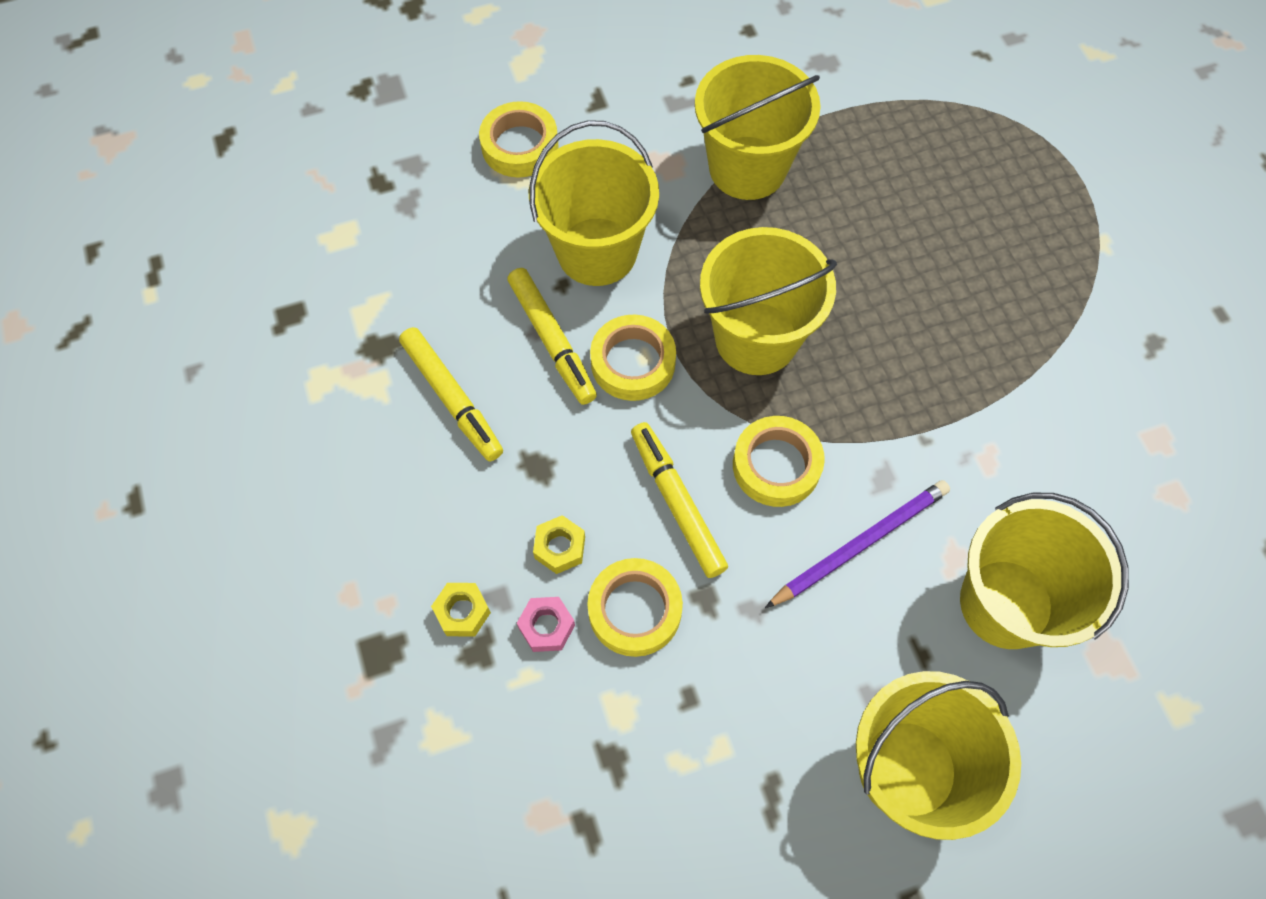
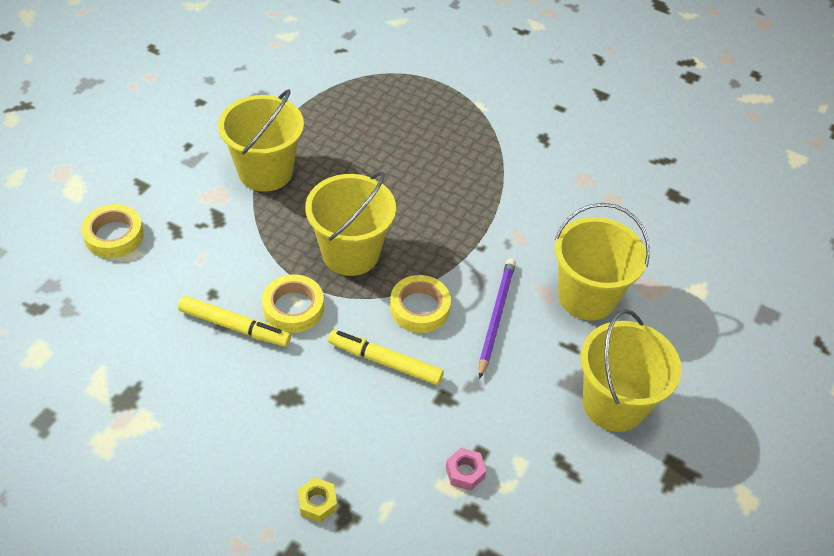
camera: 45 degrees left, 15 degrees down
(452, 399) = (201, 396): yellow marker -> none
(547, 626) = (373, 474): pink nut -> pink nut (465, 472)
(560, 548) = (342, 429): yellow nut -> none
(597, 251) = (217, 264): yellow bucket -> none
(635, 610) = (413, 430): yellow tape -> none

